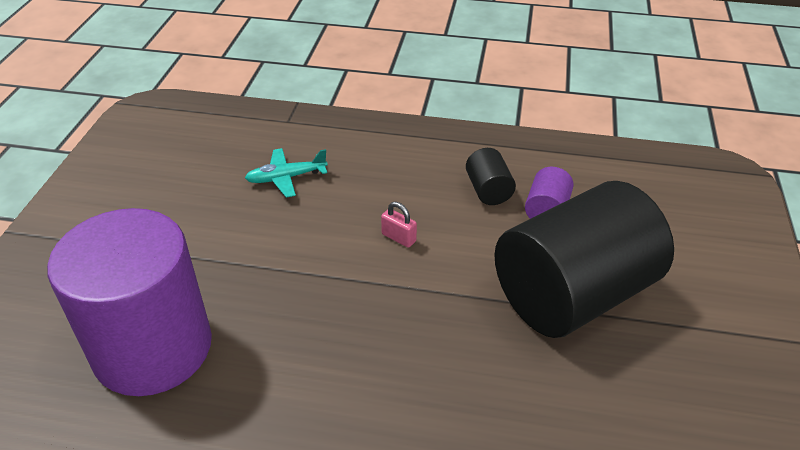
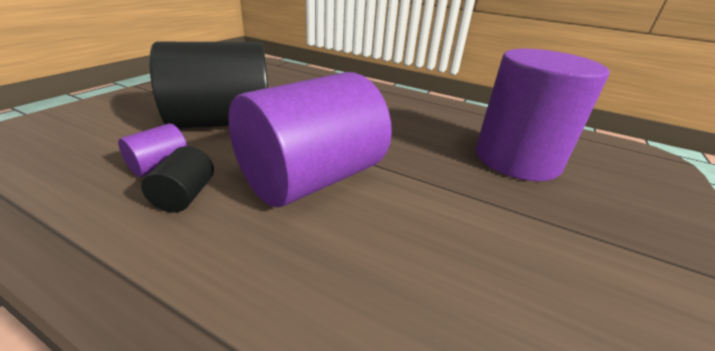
camera: 165 degrees left, 10 degrees down
(286, 178) = (414, 281): turquoise plane -> none
(398, 238) = (312, 178): pink padlock -> purple cylinder

